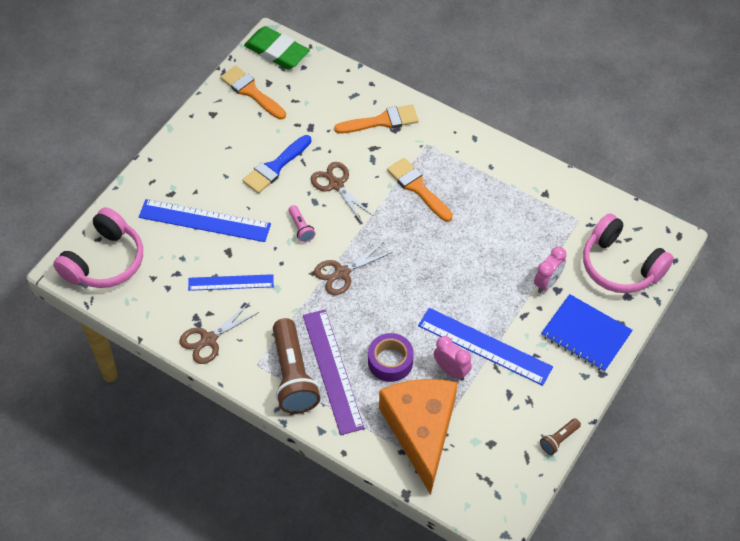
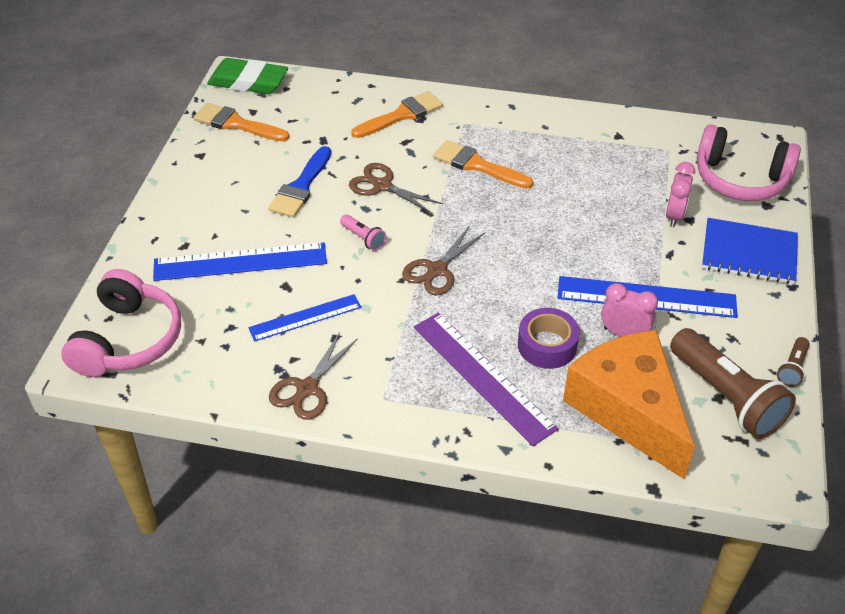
camera: 20 degrees left, 10 degrees down
(293, 376) = (436, 397): brown flashlight -> brown flashlight (726, 396)

